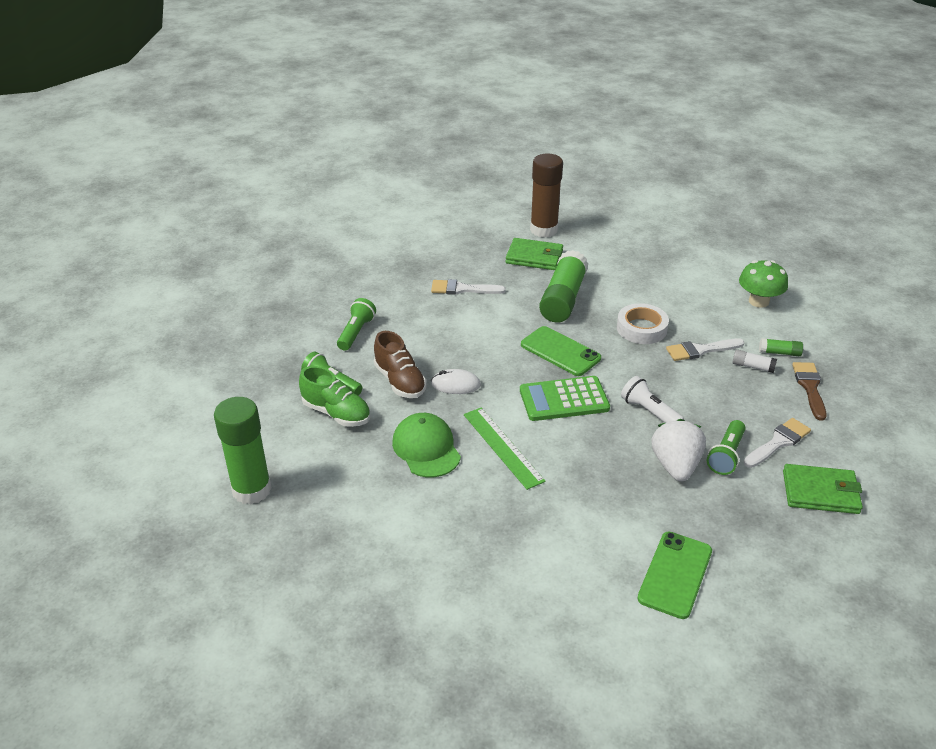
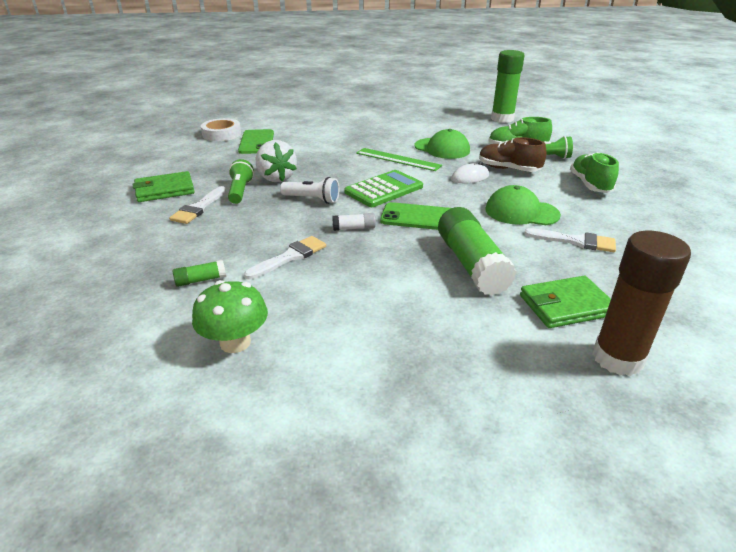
camera: 150 degrees right, 5 degrees down
(356, 332) = (590, 185): green flashlight -> green shoe
(462, 289) = (575, 241): white brush -> white brush turned 45 degrees clockwise
(465, 327) = (521, 212): none -> green cap
(641, 328) = (363, 259): white tape -> white tape (221, 134)
(752, 367) = (230, 257): white glue stick -> white glue stick (354, 228)
(809, 387) = (167, 255): brown brush -> none

